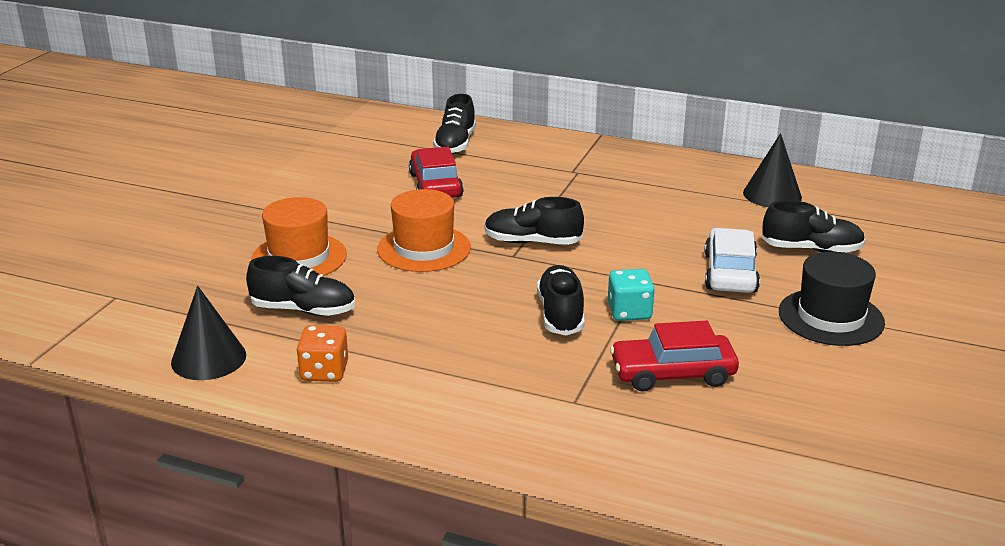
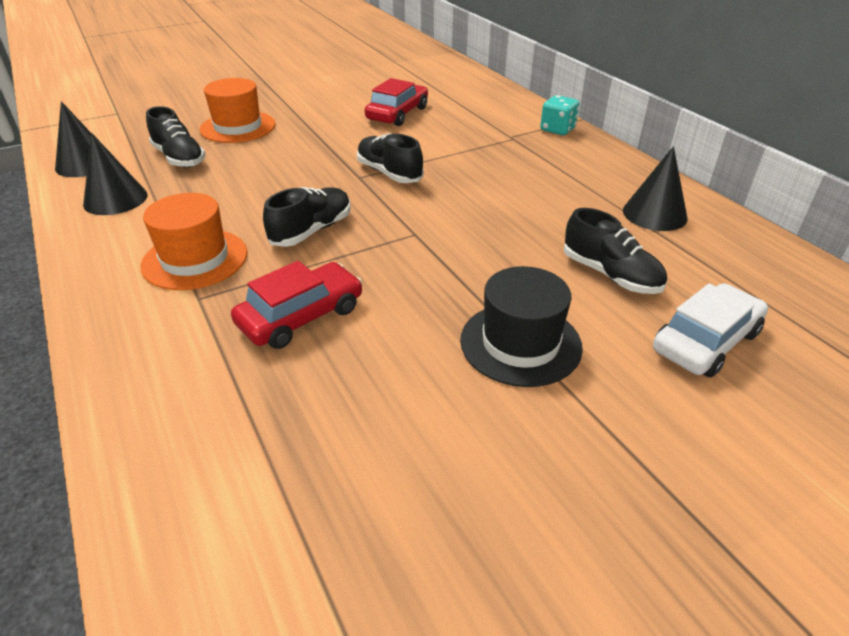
camera: 40 degrees right, 10 degrees up
(324, 372) = (115, 199): orange dice -> black cone
(424, 248) = (314, 150): orange hat -> orange hat (195, 259)
(455, 144) = (460, 93): black shoe -> none
(629, 312) = (360, 253): turquoise dice -> turquoise dice (557, 129)
(672, 373) = (301, 316): red car -> red car turned 105 degrees clockwise
(730, 273) = (497, 261): white car -> white car (706, 341)

